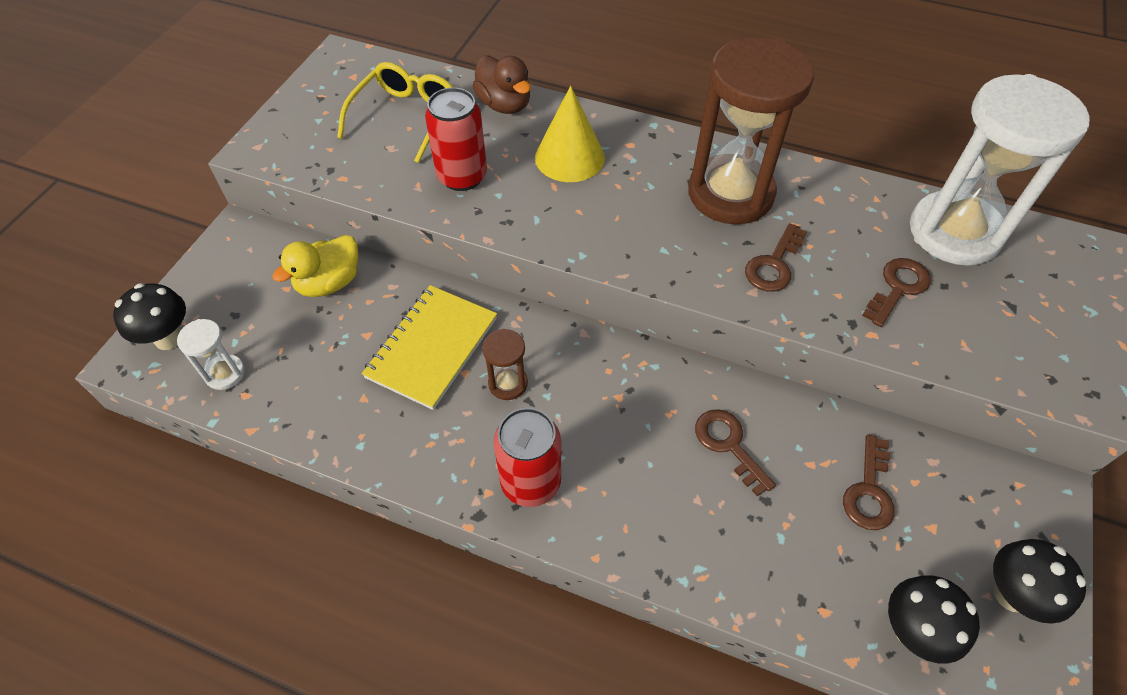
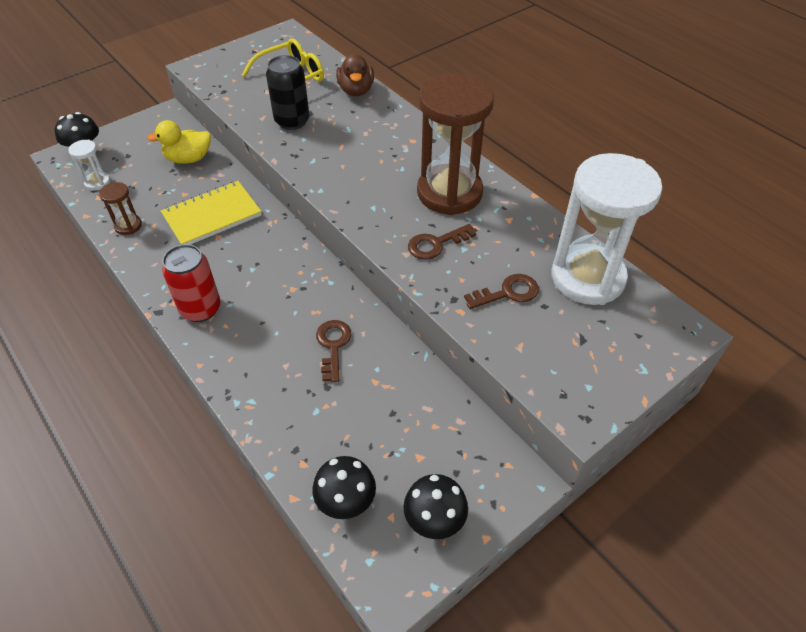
camera: 30 degrees right, 5 degrees down
(462, 176) = (292, 121): red can -> black can
(508, 383) = (236, 252): brown hourglass -> brown hourglass (128, 226)
(569, 157) = (366, 134): yellow cone -> none
(869, 491) = (397, 415): brown key -> none

